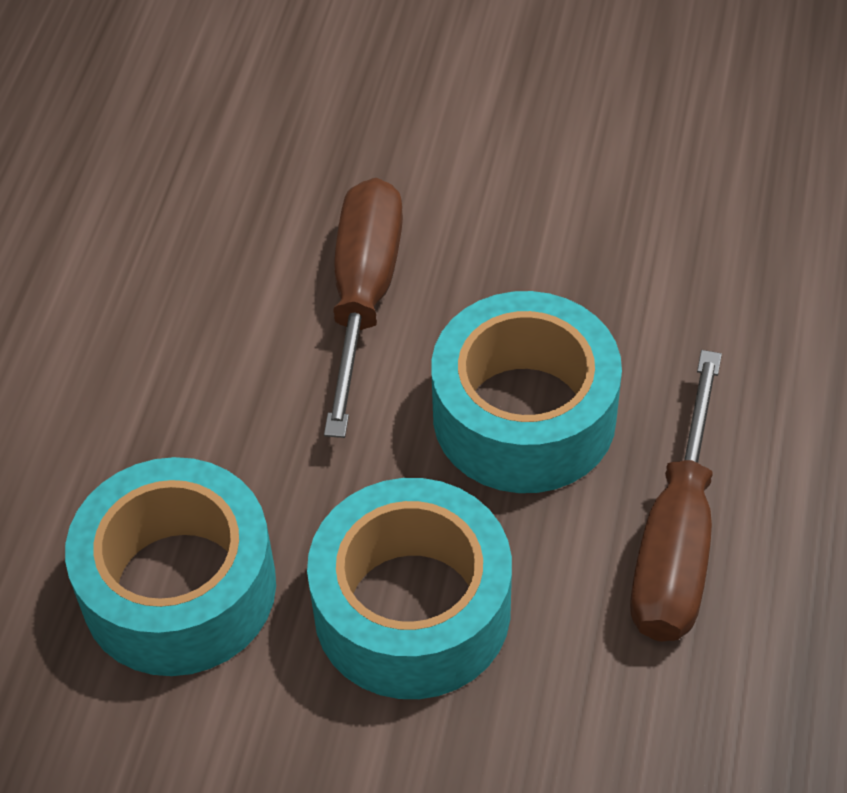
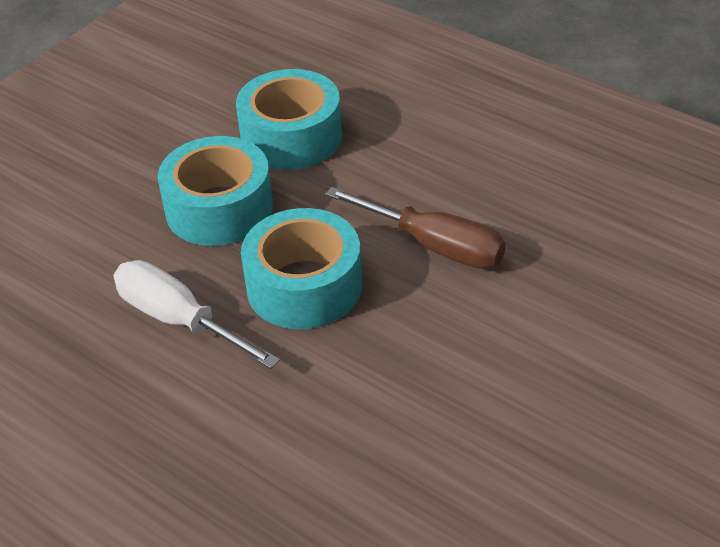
camera: 115 degrees right, 10 degrees down
(676, 540) = (179, 320): brown screwdriver -> white screwdriver

